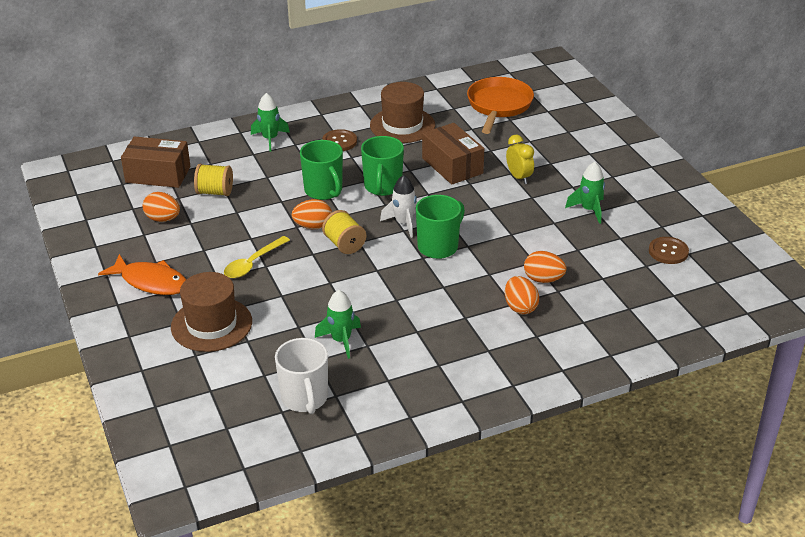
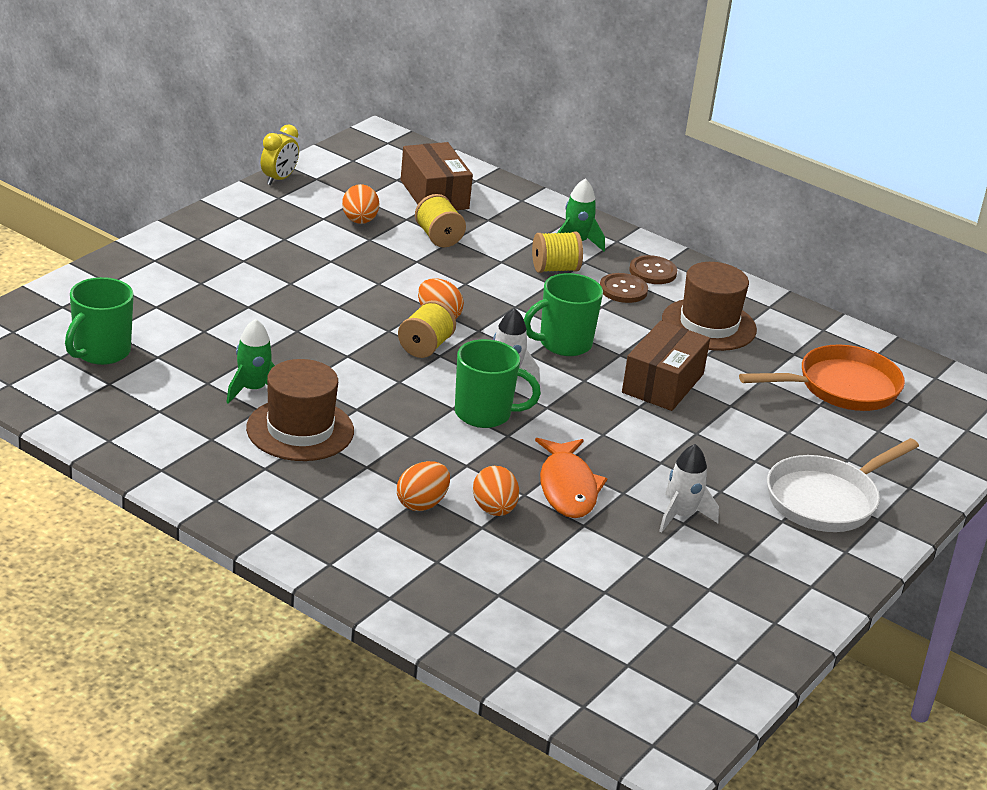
camera: 55 degrees right, 5 degrees down
(151, 282) = (249, 246): orange fish -> orange fish (567, 488)
(211, 324) = (211, 301): brown hat -> brown hat (300, 430)
(253, 263) = (335, 297): yellow spoon -> none
(294, 158) = (555, 269): none -> yellow spool
(305, 398) = (139, 392): white mug -> none
(324, 191) = (513, 306): green mug -> green mug (101, 352)
(519, 177) = (694, 441): yellow clock -> yellow clock (279, 179)
(589, 210) = (681, 516): green rocket -> white rocket
(602, 154) = (826, 500): none -> white pan
(668, 251) = (655, 605): brown button -> brown button (652, 272)

